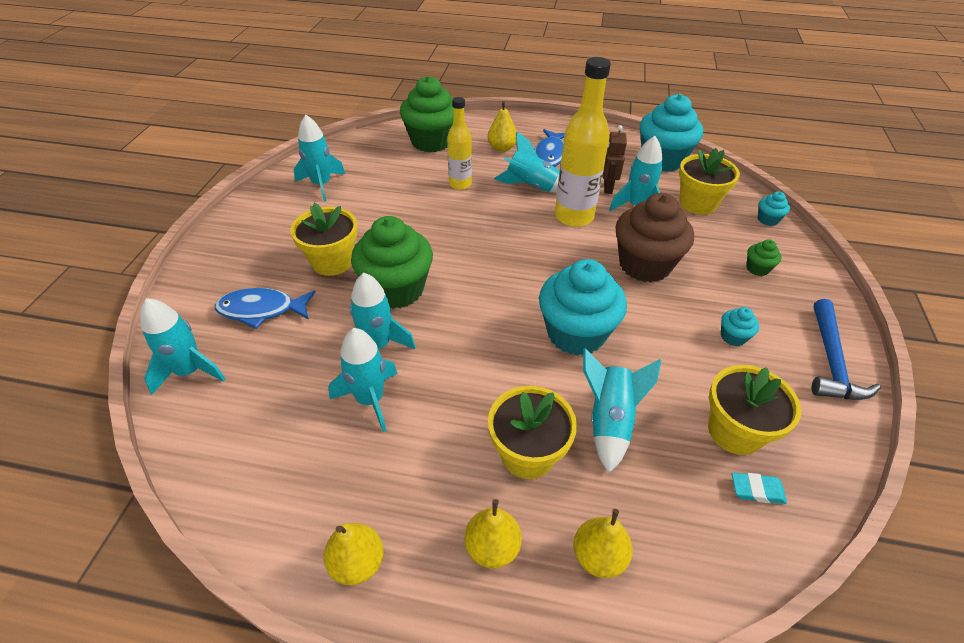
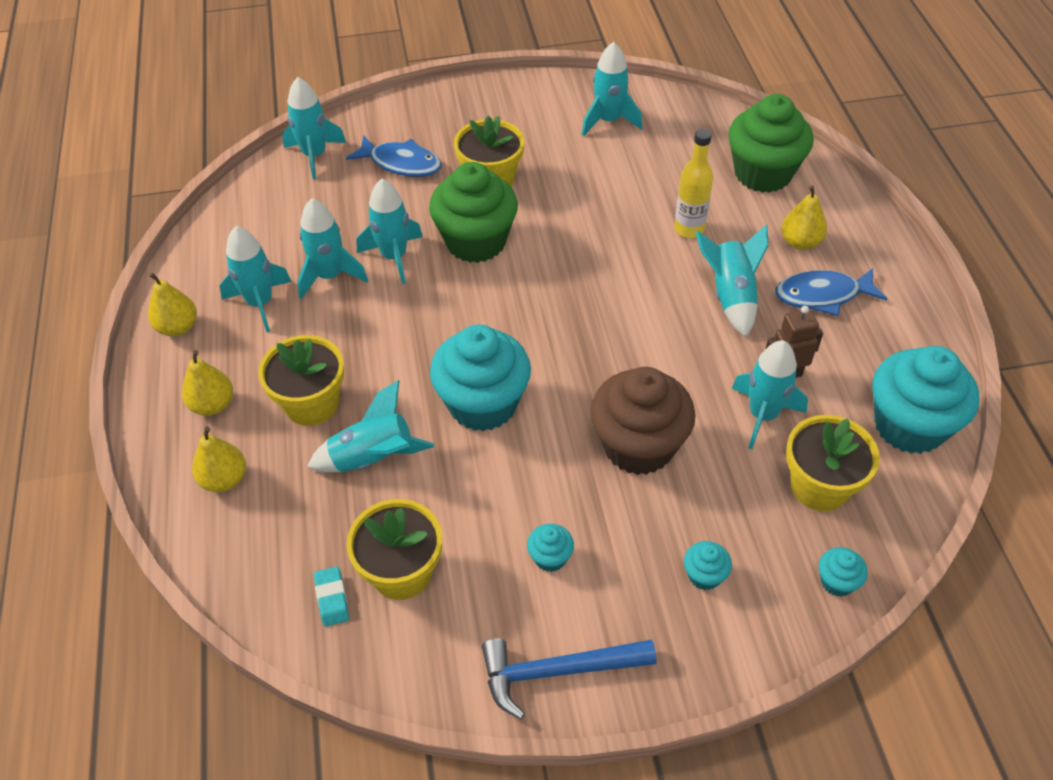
camera: 70 degrees right, 5 degrees up
(261, 310) = (401, 163): blue fish -> blue fish turned 135 degrees clockwise
(370, 468) = (260, 303): none -> turquoise rocket
(574, 217) = (694, 354): yellow bottle -> none
(757, 268) = (704, 575): green cupcake -> turquoise cupcake

